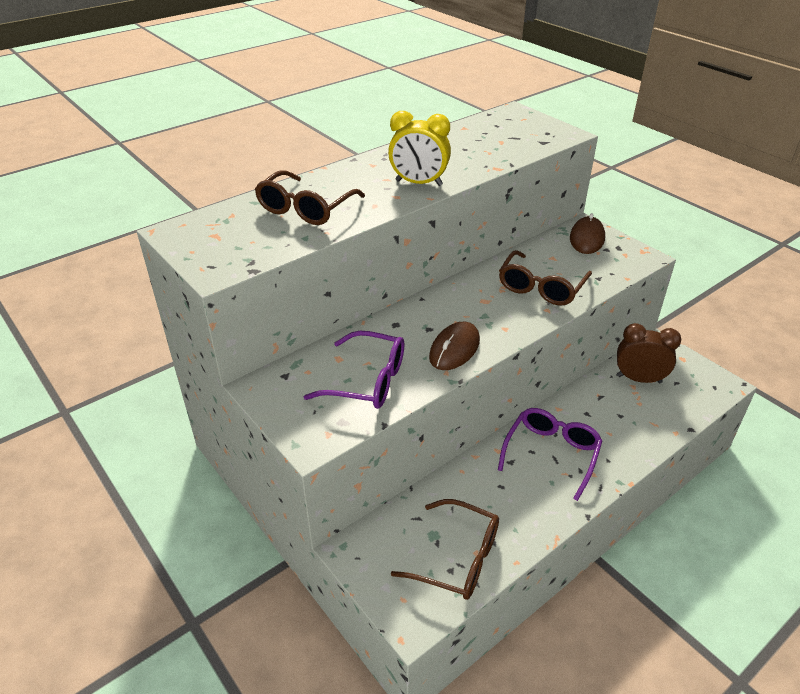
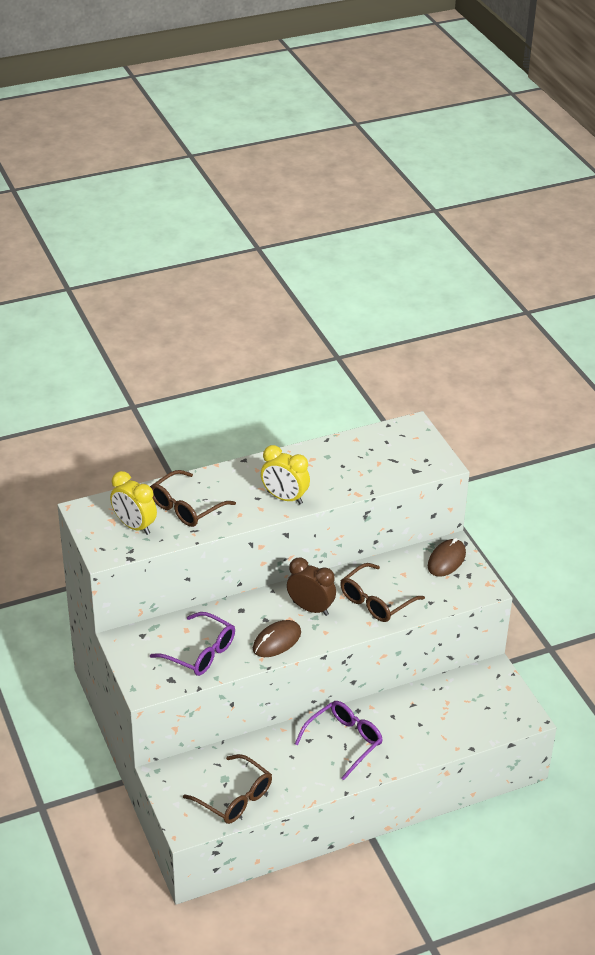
camera: 15 degrees right, 0 degrees up
(247, 236) = (134, 526): none -> yellow clock
(639, 379) = (456, 697): brown clock -> brown clock (310, 608)

